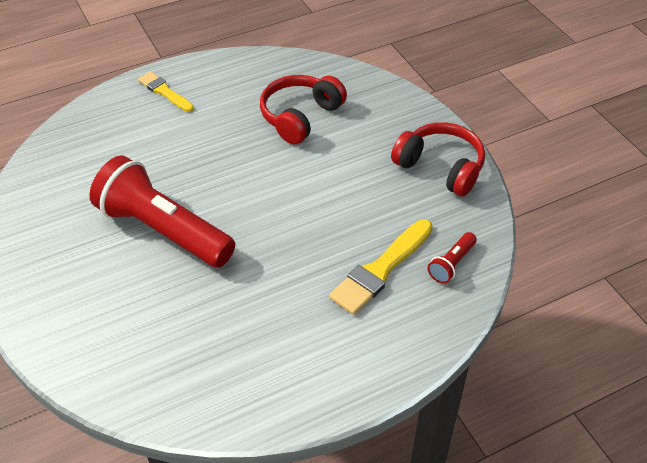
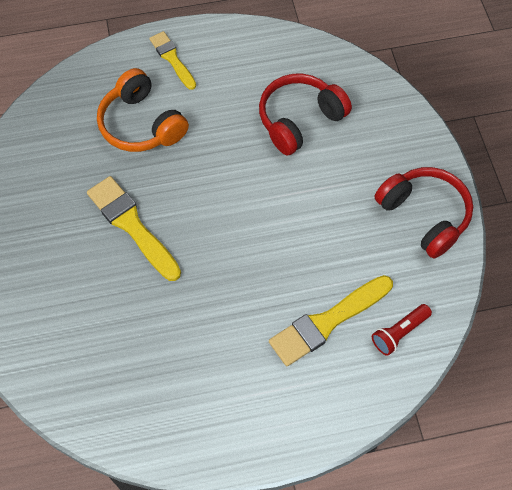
camera: 15 degrees right, 15 degrees up
(149, 147) = (141, 124): none -> orange headphones
(163, 230) = (132, 226): red flashlight -> yellow brush

